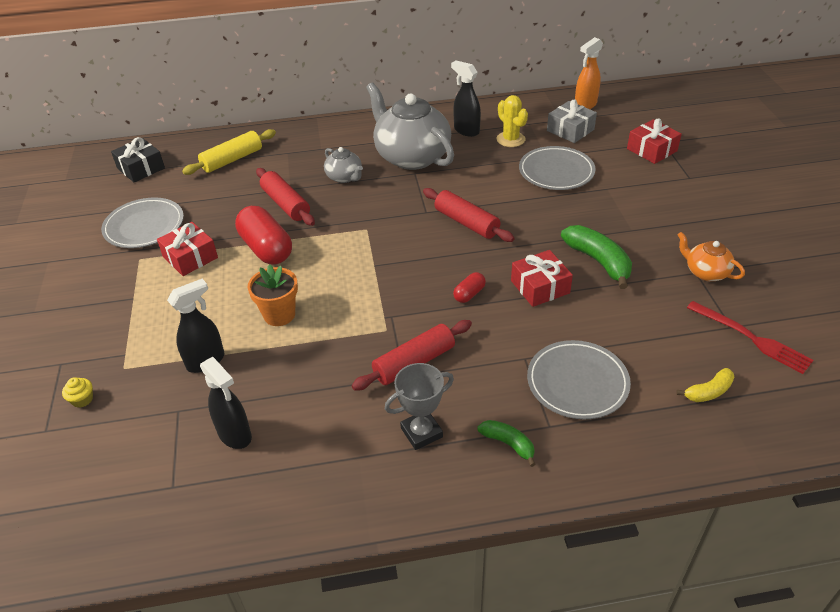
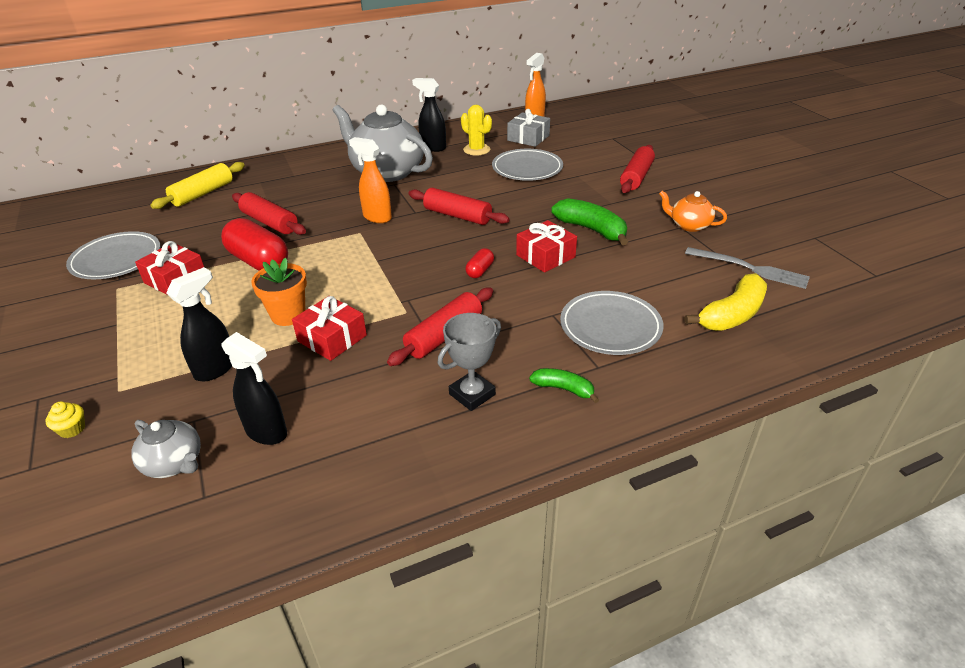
camera: 15 degrees left, 5 degrees down
(141, 168) = (102, 211): black gift -> none
(344, 177) = (325, 194): grey teapot -> grey teapot (174, 463)
(387, 213) = (377, 217): none -> orange spray bottle
(652, 150) = (605, 144): red gift -> red gift (332, 338)
(671, 199) = (636, 177): none -> red rolling pin
(708, 392) = (732, 315): yellow banana -> yellow banana, size x1.75
(753, 339) = (751, 269): red fork -> grey fork

